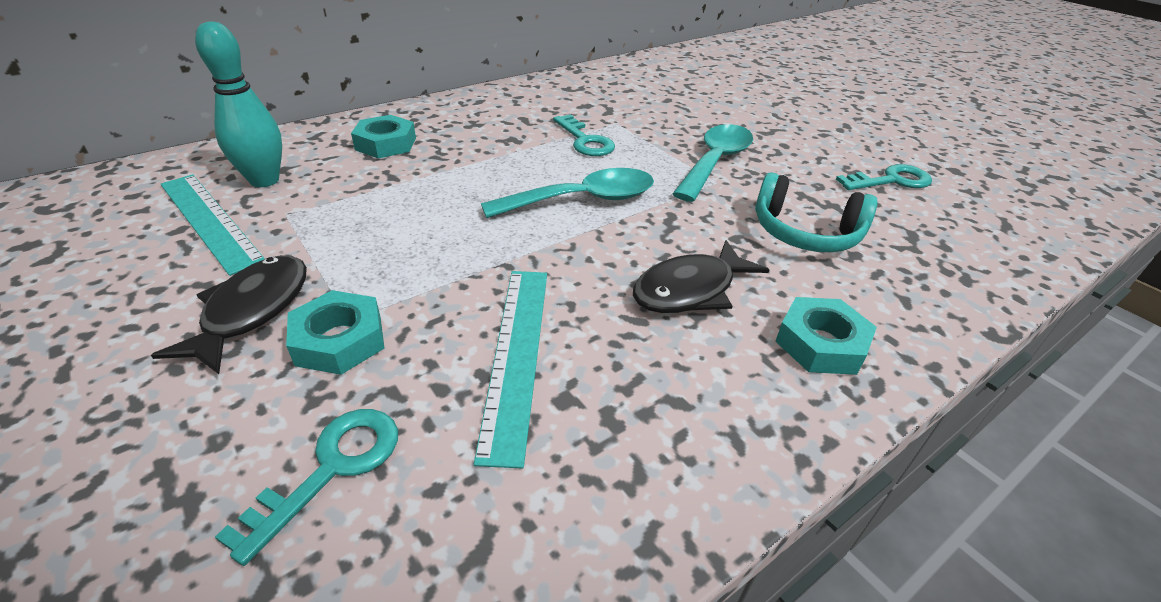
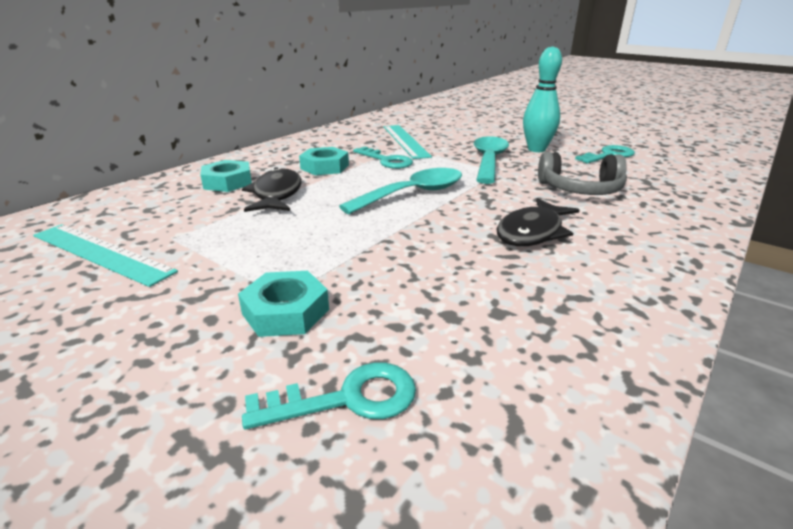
camera: 15 degrees left, 10 degrees down
(251, 311) = (189, 307): black fish -> black fish (276, 194)
(264, 180) = (135, 219): turquoise bowling pin -> turquoise bowling pin (536, 149)
(331, 468) = (347, 399): turquoise key -> turquoise key turned 60 degrees clockwise
(516, 354) = (439, 292): turquoise ruler -> turquoise ruler (405, 141)
(805, 233) = (580, 189): turquoise headphones -> grey headphones
(821, 343) = (643, 246): turquoise nut -> turquoise nut (325, 167)

